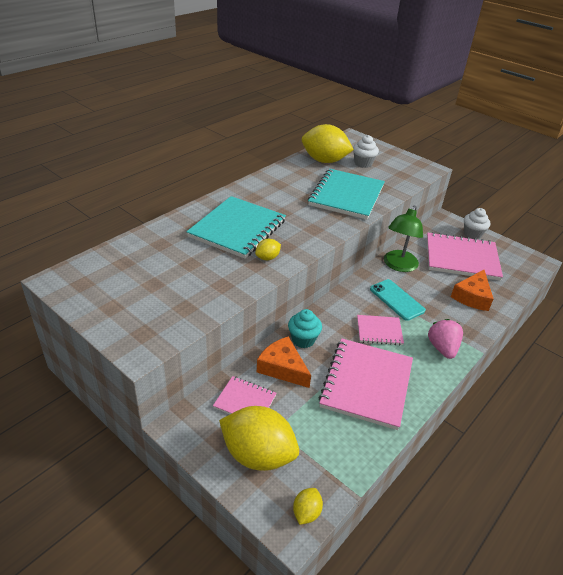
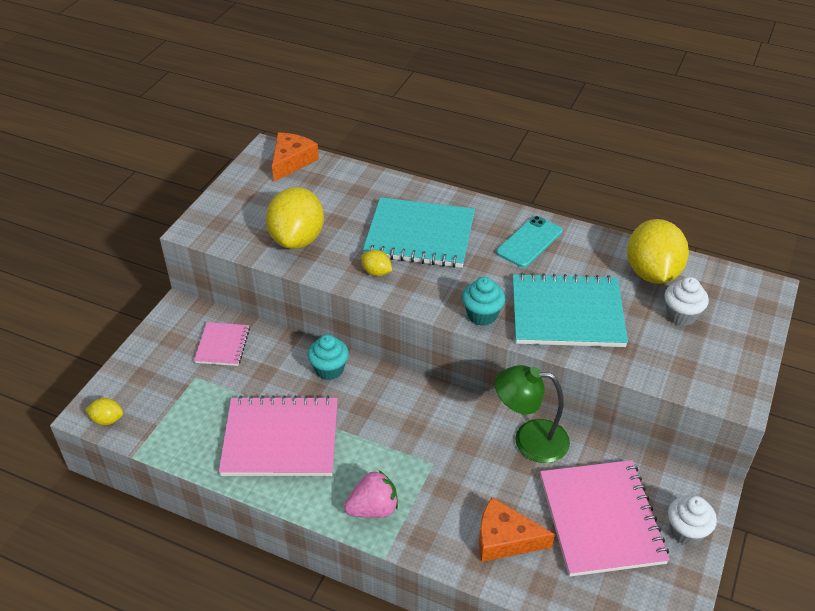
camera: 75 degrees right, 5 degrees up
(258, 454) = (162, 371): yellow lemon -> yellow lemon (297, 239)
(282, 368) = (278, 362): orange cheese -> orange cheese (291, 161)
(335, 225) = (482, 315): none -> turquoise cupcake
(379, 331) = (376, 437): pink notebook -> none
(396, 300) = (449, 448): turquoise phone -> turquoise phone (529, 242)

